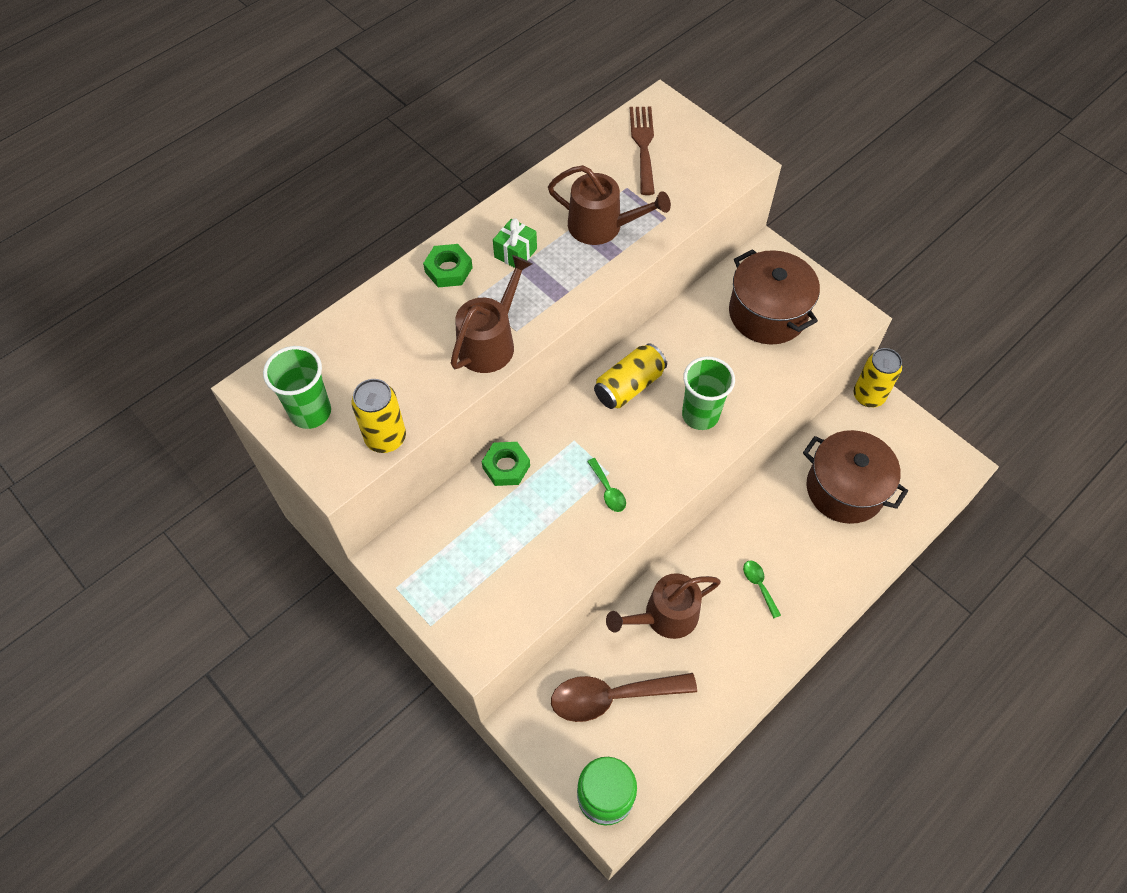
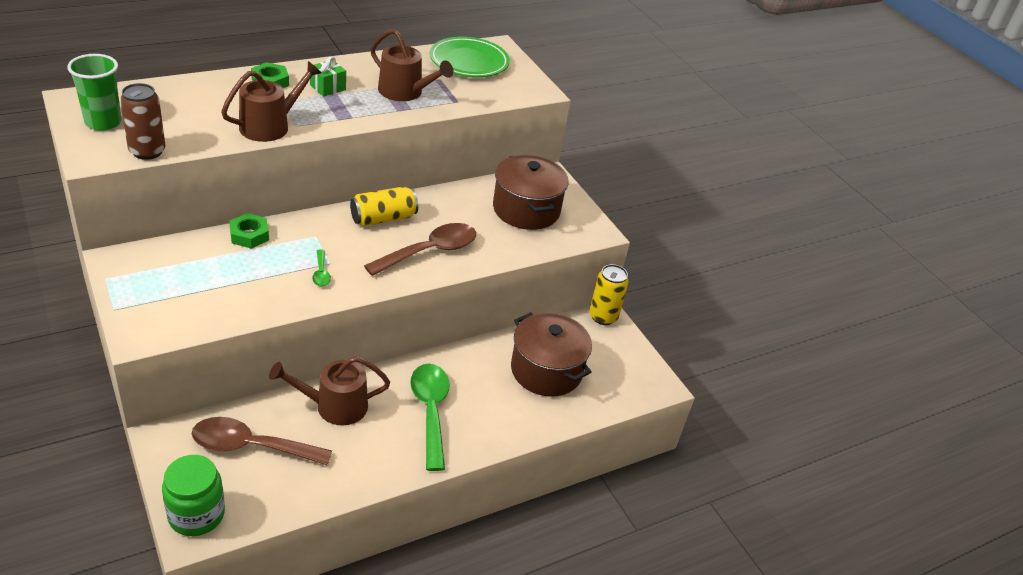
camera: 10 degrees right, 20 degrees down
(385, 438) = (147, 151): yellow can -> brown can
(643, 145) = (469, 62): brown fork -> green plate
(700, 415) = (429, 251): green cup -> brown spoon
(759, 586) = (430, 411): green spoon -> green spoon, size x2.20

